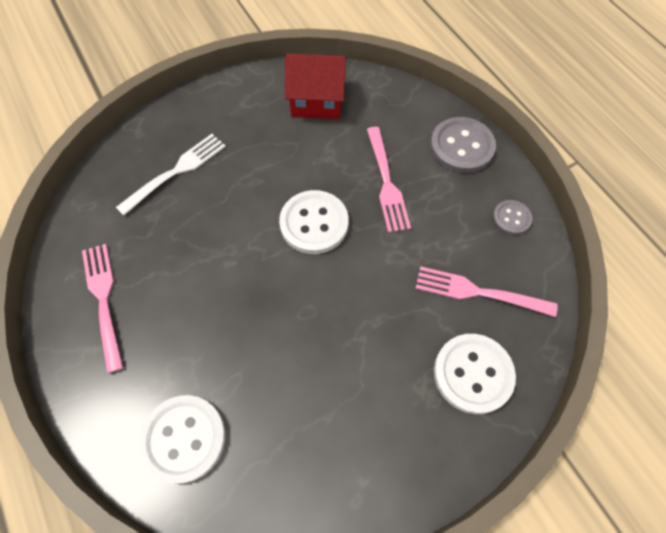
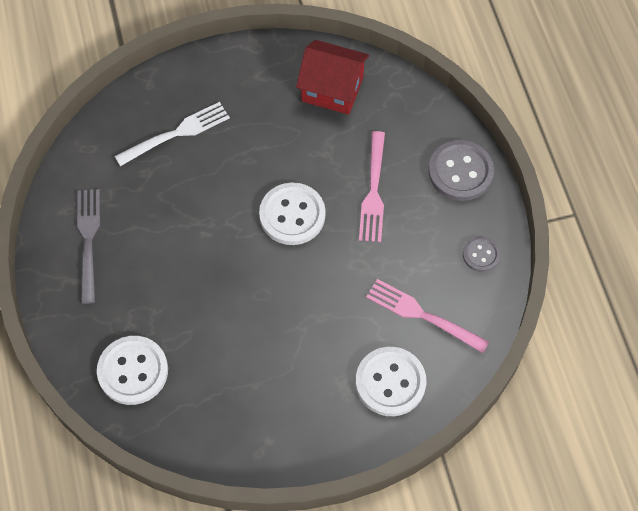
camera: 15 degrees right, 0 degrees up
(103, 300) = (88, 240): pink fork -> grey fork

